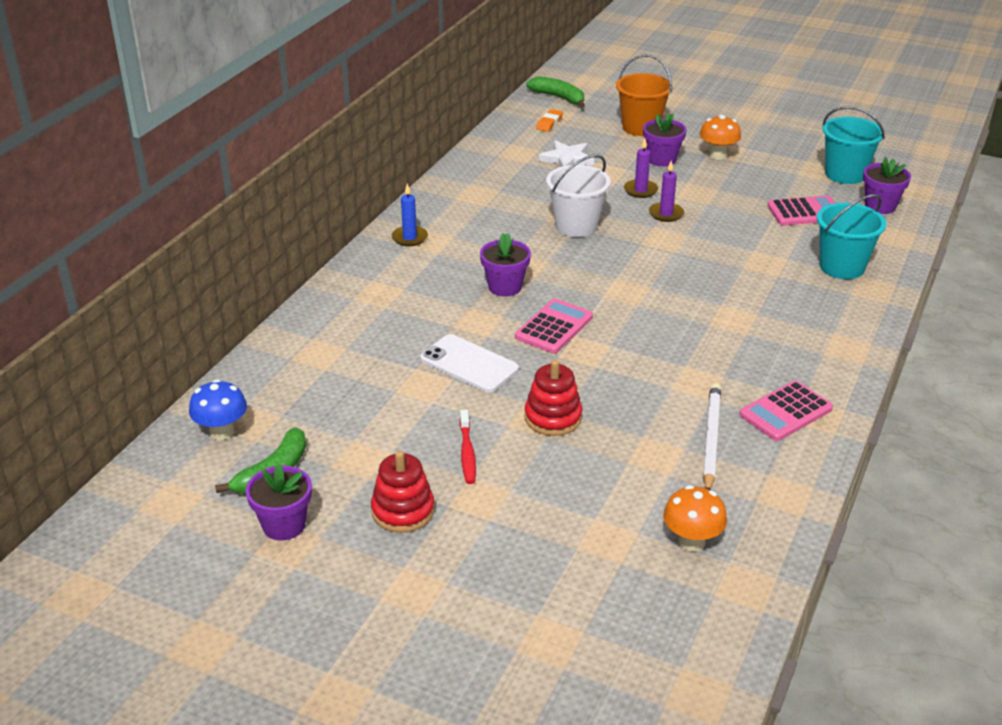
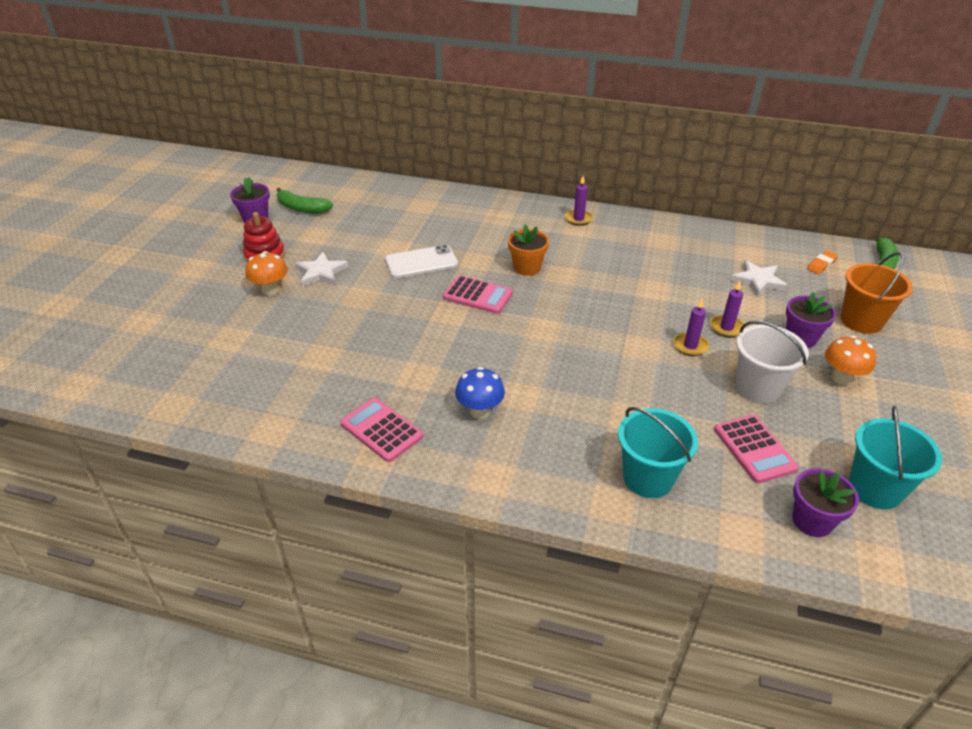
camera: 80 degrees right, 5 degrees up
(222, 432) = (338, 187): blue mushroom -> blue mushroom (480, 411)
(409, 238) = (578, 219): blue candle -> purple candle
(467, 453) = (321, 272): red toothbrush -> white star
(469, 364) = (421, 262): white phone -> white phone turned 45 degrees clockwise
(505, 287) = (527, 267): purple flower pot -> orange flower pot
(549, 123) = (821, 265): orange eraser -> orange eraser turned 60 degrees counterclockwise
(553, 417) = (362, 304): red stacking toy -> none
(576, 226) = (638, 294): white bucket -> white bucket (758, 387)
(691, 542) = (221, 378): orange mushroom -> orange mushroom (270, 290)
(710, 439) = (341, 385): white pencil -> none

